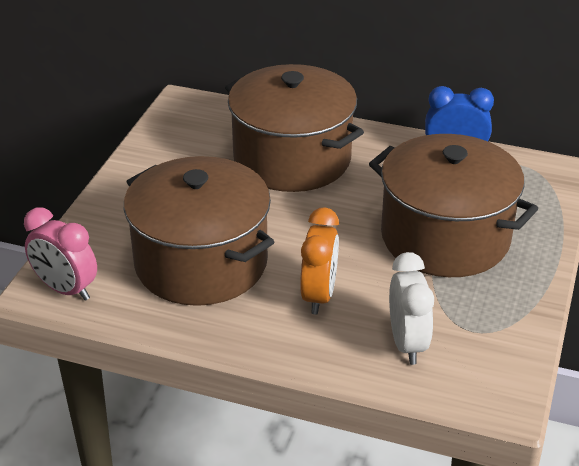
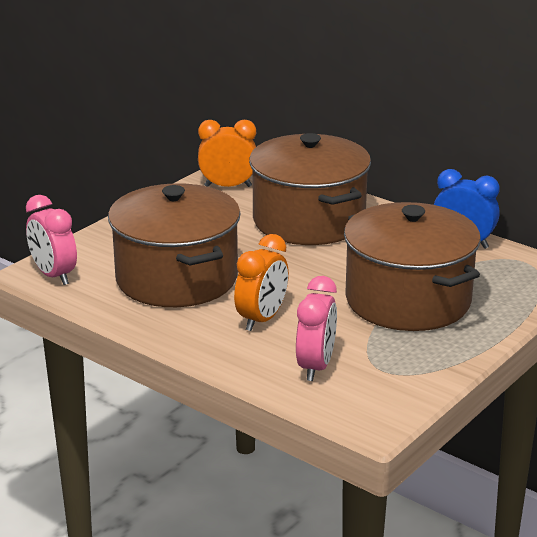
camera: 20 degrees right, 10 degrees down
(185, 131) = (228, 186): none -> orange clock
(407, 344) = (315, 367): white clock -> pink clock

